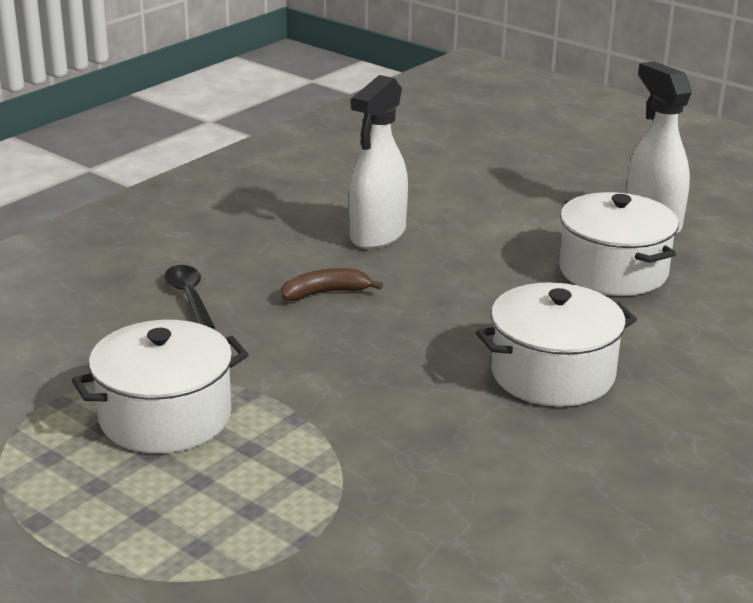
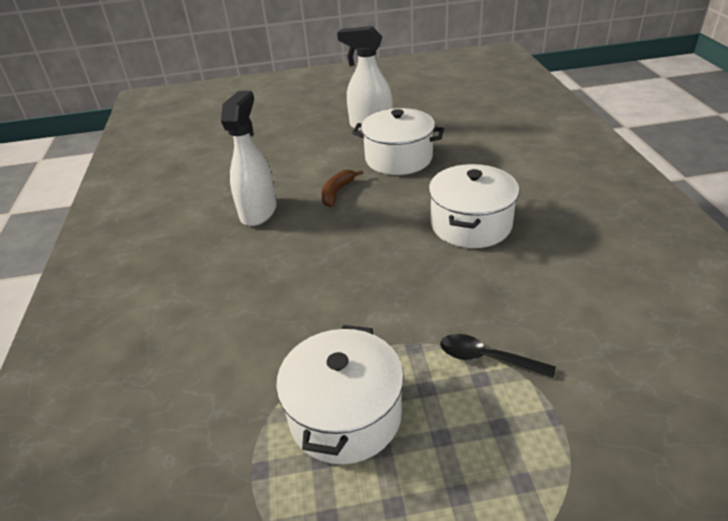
camera: 45 degrees left, 10 degrees up
(189, 297) = (216, 324): black spoon -> black spoon (487, 358)
(325, 293) = (291, 262): brown banana -> brown banana (337, 192)
(377, 235) = (258, 211): white spray bottle -> white spray bottle turned 150 degrees counterclockwise

